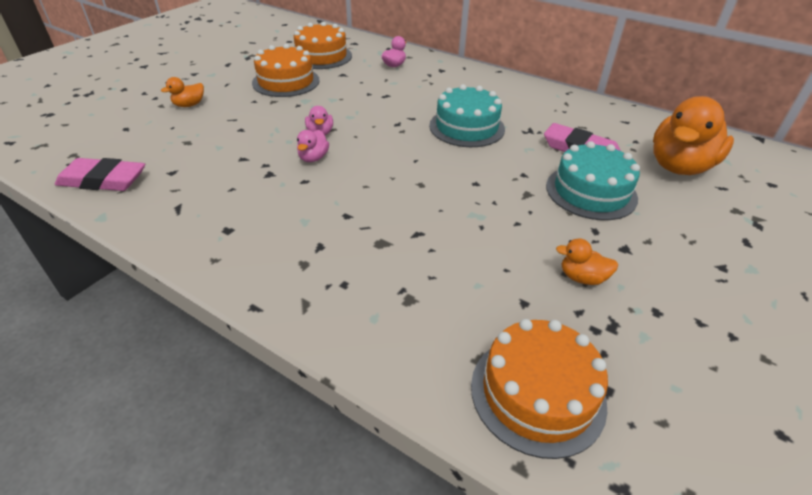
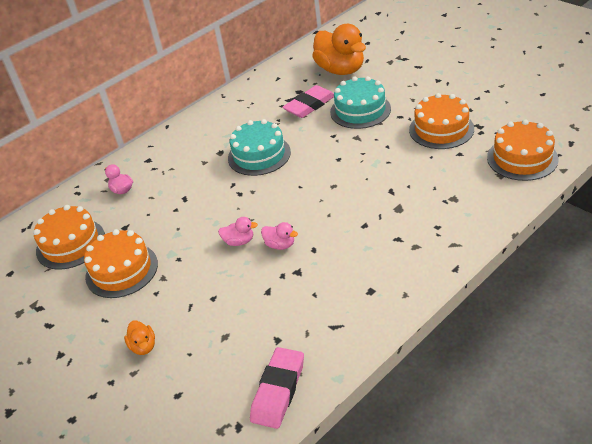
camera: 70 degrees left, 0 degrees up
(582, 278) = (441, 129): orange duck -> orange cake

